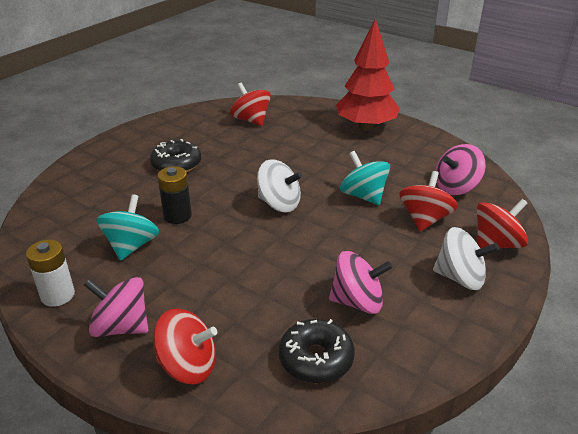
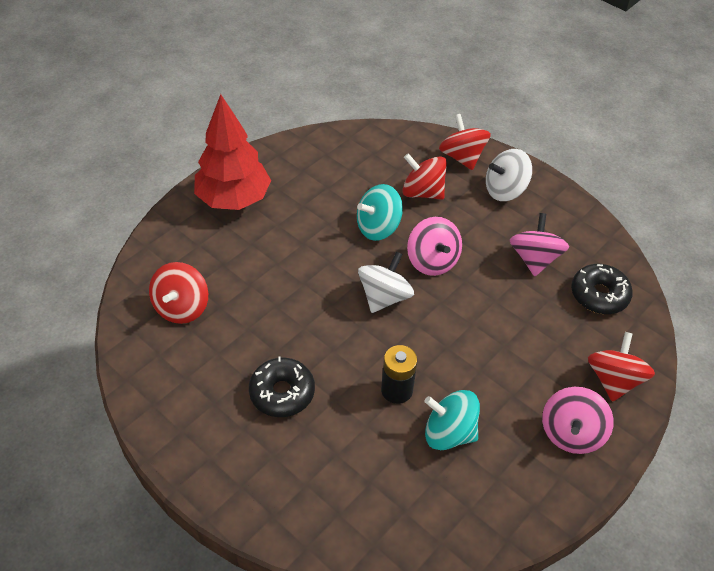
camera: 85 degrees left, 15 degrees up
(58, 295) = (529, 496): white battery -> none
(251, 120) = (182, 307): red spinning top -> red spinning top turned 45 degrees counterclockwise
(456, 187) = (373, 158): pink spinning top -> pink spinning top (432, 261)
(460, 278) = (505, 190): white spinning top -> white spinning top turned 135 degrees counterclockwise

